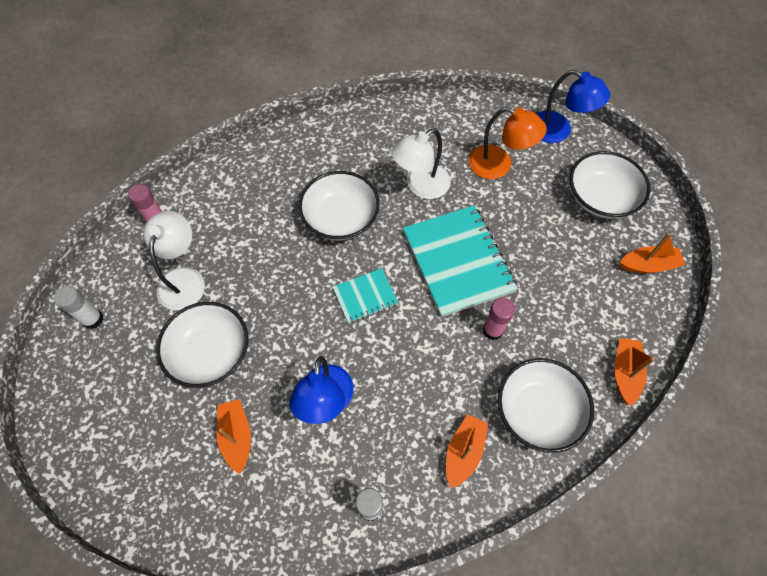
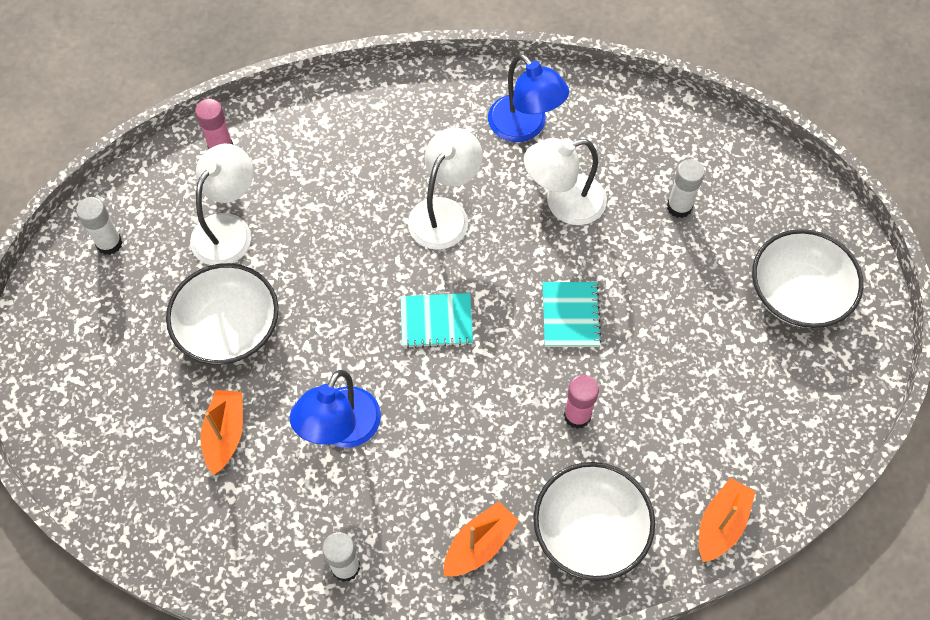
camera: 20 degrees right, 0 degrees up
(340, 218) = (445, 213): white bowl -> white lamp
(458, 261) = (570, 315): turquoise notebook -> turquoise notebook, size x0.51
(498, 165) = (679, 207): orange lamp -> white glue stick
(558, 131) = (783, 184): blue lamp -> blue lamp (524, 127)
(648, 265) = (819, 402): orange boat -> none

